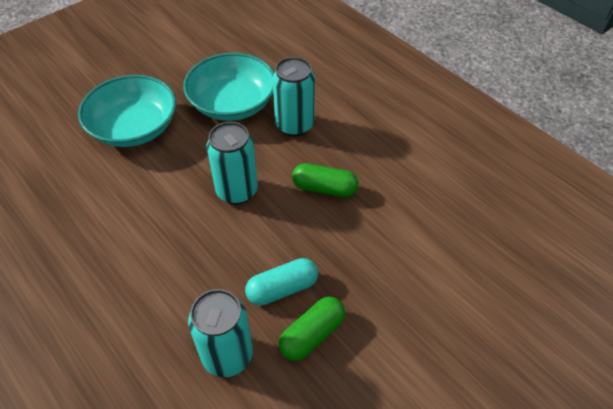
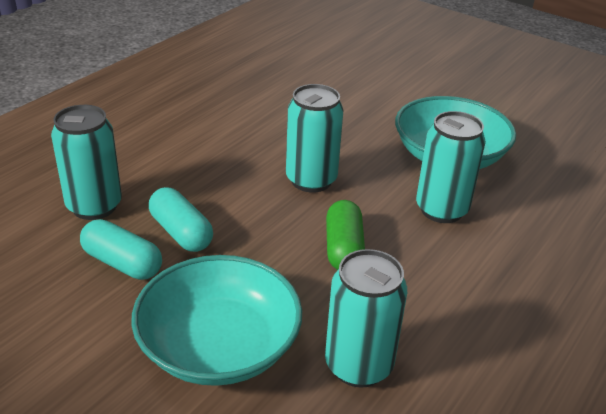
camera: 75 degrees right, 15 degrees down
(134, 127) = (371, 100): turquoise bowl -> turquoise bowl (219, 346)
(312, 335) = (122, 263): green capsule -> turquoise capsule
(434, 205) = (358, 365): none -> turquoise can

